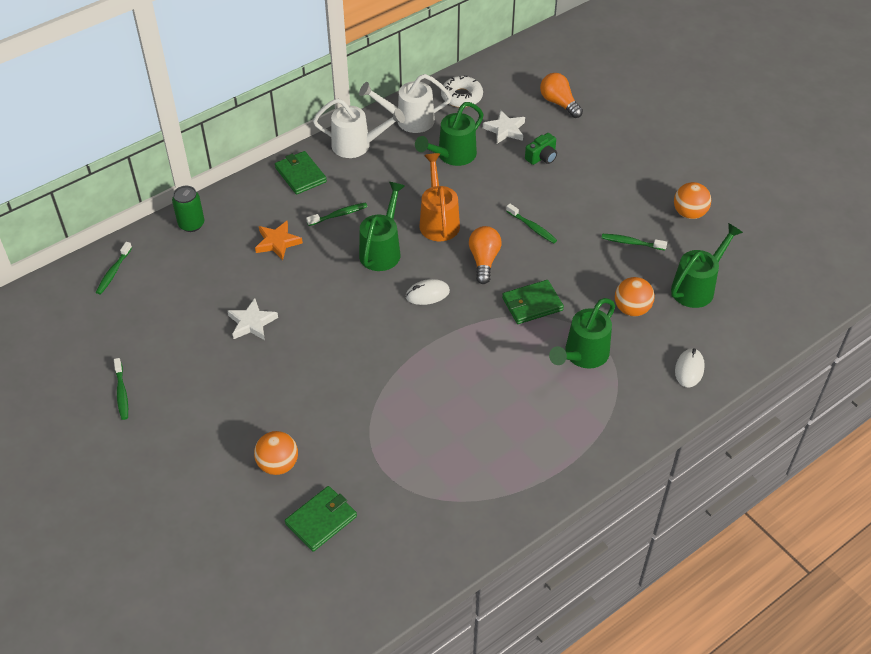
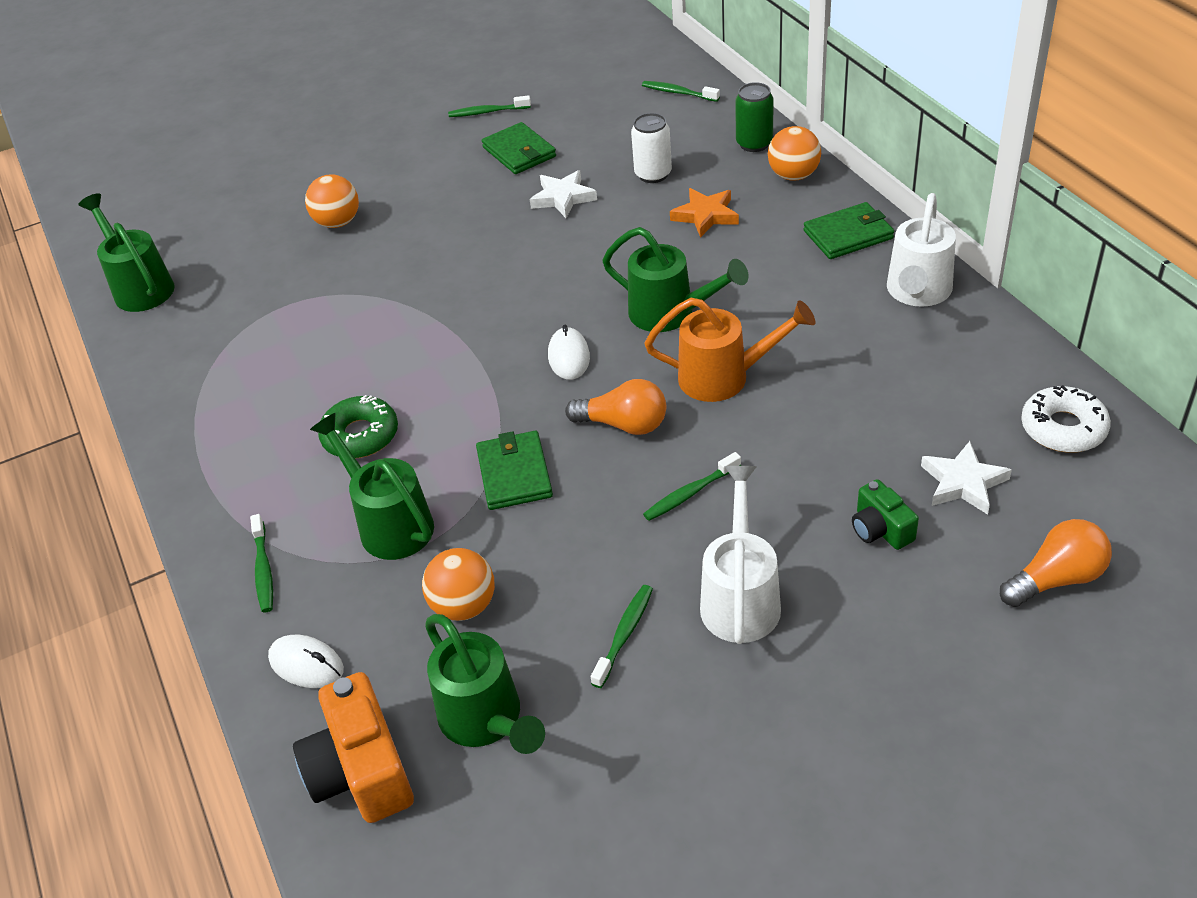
camera: 105 degrees right, 5 degrees down
(225, 275) = (653, 174): none -> white can
(321, 520) = (246, 254): green wallet -> green wallet (519, 152)
(339, 215) = (754, 272): green toothbrush -> green toothbrush (263, 570)
(409, 120) = (986, 355): white watering can -> white watering can (740, 598)
(452, 155) = (888, 404): green watering can -> green watering can (140, 287)
(514, 388) = (360, 435): none -> green donut
(689, 213) = (689, 753): orange ball -> orange ball (793, 175)
(741, 330) = (361, 771): none -> orange camera

